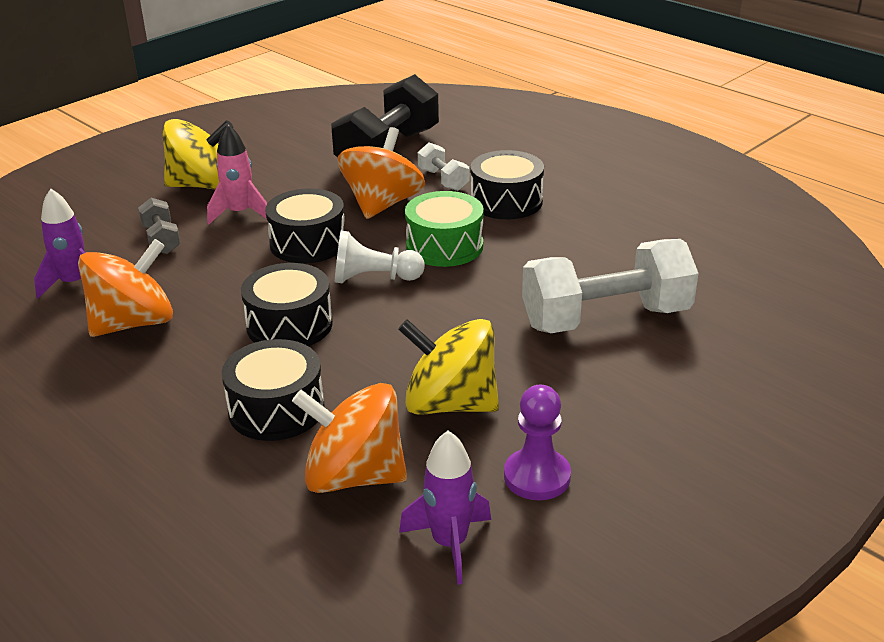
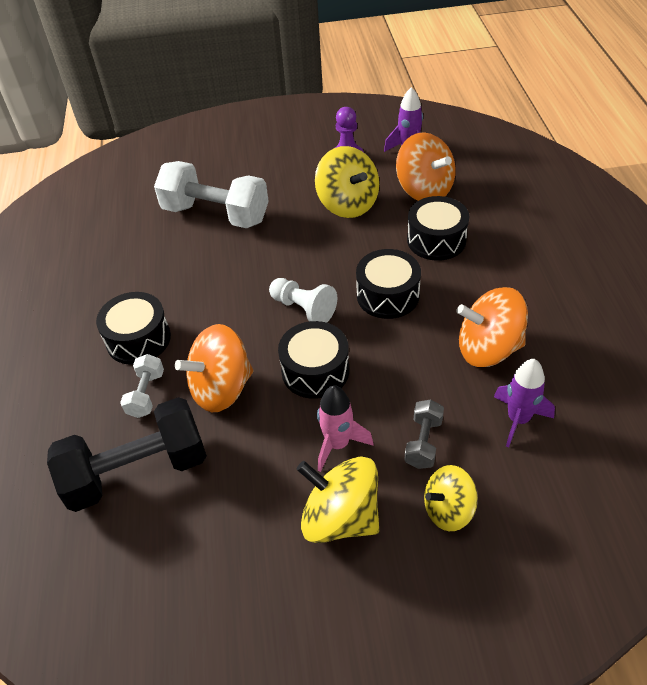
camera: 140 degrees left, 15 degrees up
(115, 216) = (448, 510): none -> yellow spinning top
(444, 246) = (230, 315): green drum -> none

